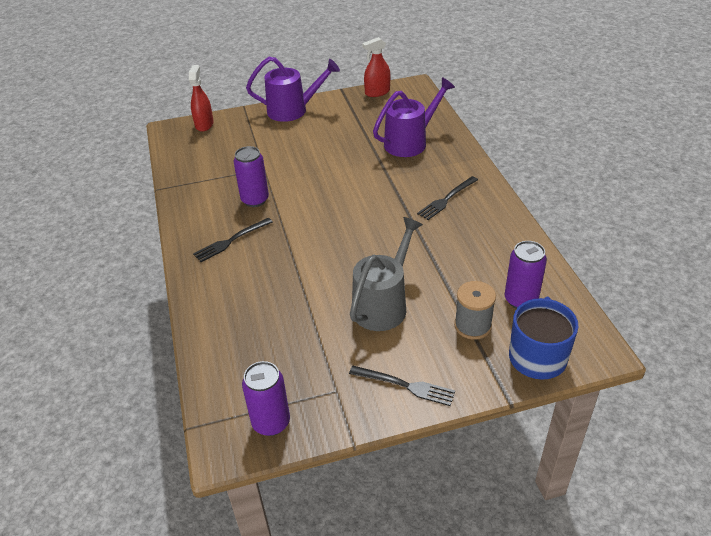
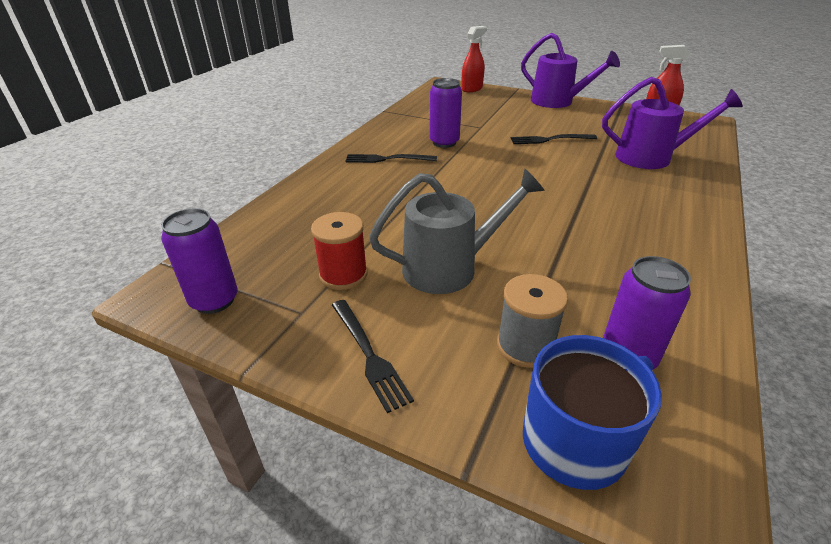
camera: 40 degrees right, 5 degrees down
(327, 351) = (343, 275): none -> red spool
(446, 199) = (638, 215): black fork -> black fork (549, 140)

